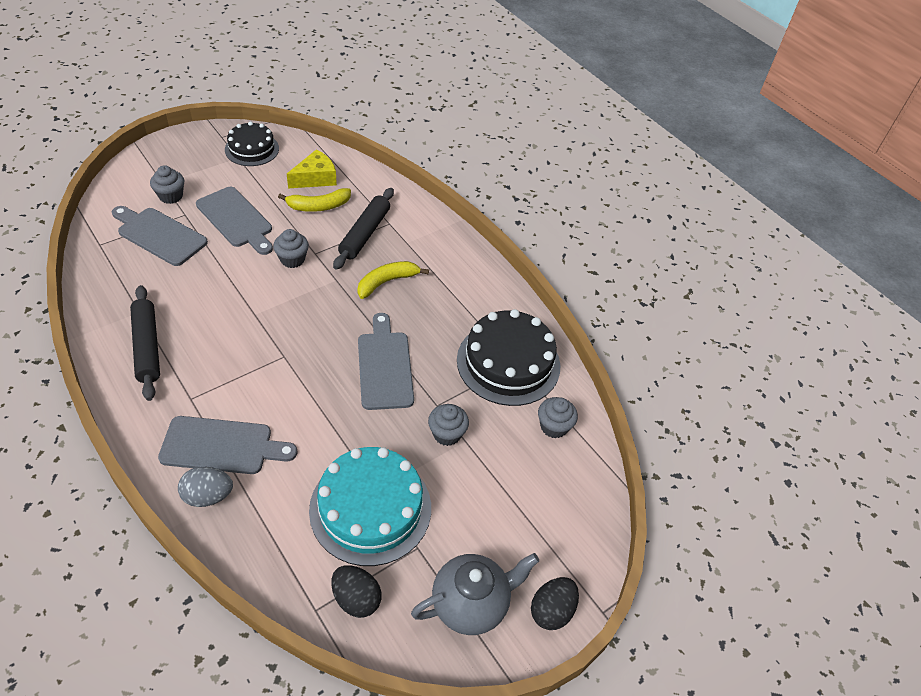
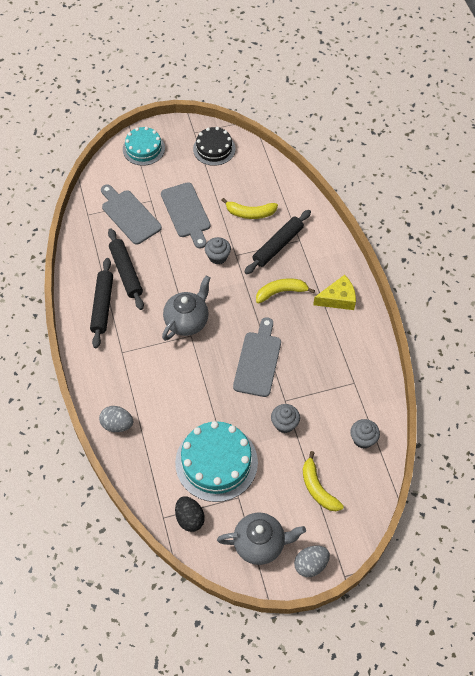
camera: 25 degrees right, 10 degrees up
(160, 162) = (143, 149): none -> turquoise cake
(171, 196) = (144, 182): grey cupcake -> none
(171, 300) = (126, 272): none -> black rolling pin
(222, 446) = (134, 392): grey cutting board -> none
(274, 340) = (187, 321): none -> grey teapot
(315, 178) = (255, 186): yellow cheese -> yellow cheese (338, 299)
(508, 363) = (348, 381): black cake -> none
(521, 503) = (318, 488): none -> yellow banana
(551, 611) = (310, 564): black egg -> grey egg

